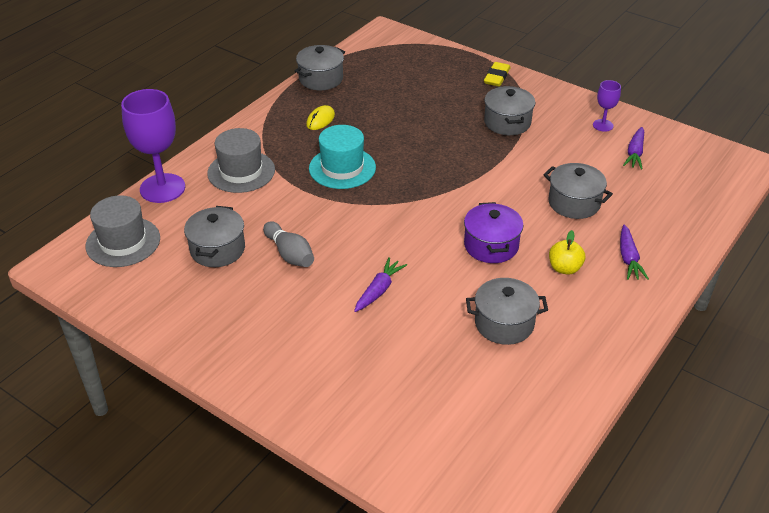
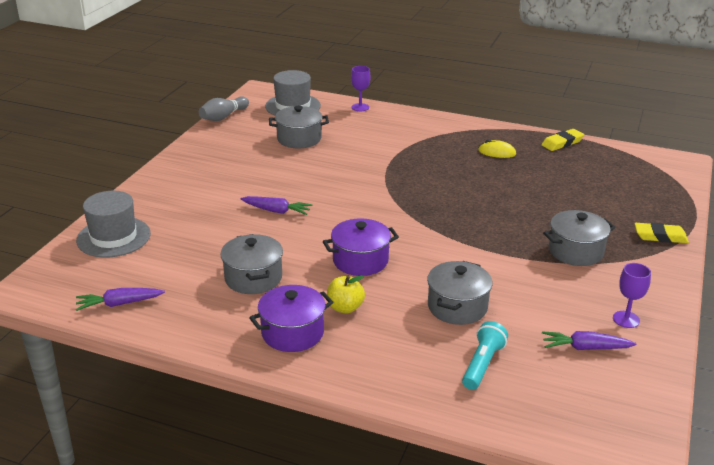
camera: 75 degrees right, 10 degrees down
(162, 188) = (360, 107): purple goblet -> purple goblet, size x0.49
(241, 171) = (399, 131): grey hat -> grey hat (113, 237)
(289, 254) = (306, 167): grey bowling pin -> grey bowling pin (223, 117)
(321, 79) = (562, 143): grey pot -> yellow eraser
(342, 168) = (432, 172): turquoise hat -> none
(597, 307) = (292, 333): none -> purple pot
(628, 259) = (379, 351): purple carrot -> purple carrot (119, 304)
(650, 207) = (482, 364): none -> turquoise flashlight

